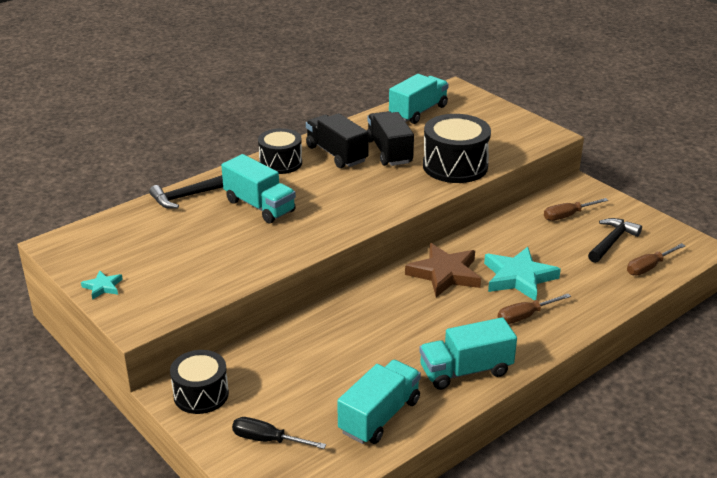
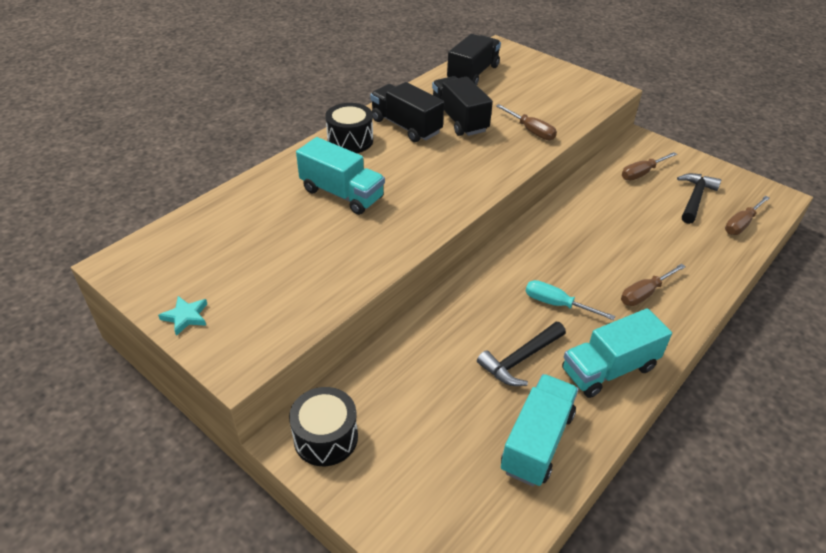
camera: 10 degrees left, 10 degrees up
(186, 197) = (257, 189): black hammer -> black hammer (520, 359)
(267, 440) = (419, 493): black screwdriver -> none
(418, 112) = (473, 74): turquoise truck -> black truck
(437, 317) = (556, 304): none -> turquoise screwdriver
(445, 274) = (546, 251): brown star -> none
(455, 166) = (531, 131): black drum -> brown screwdriver
(519, 277) = (621, 248): turquoise star -> none

